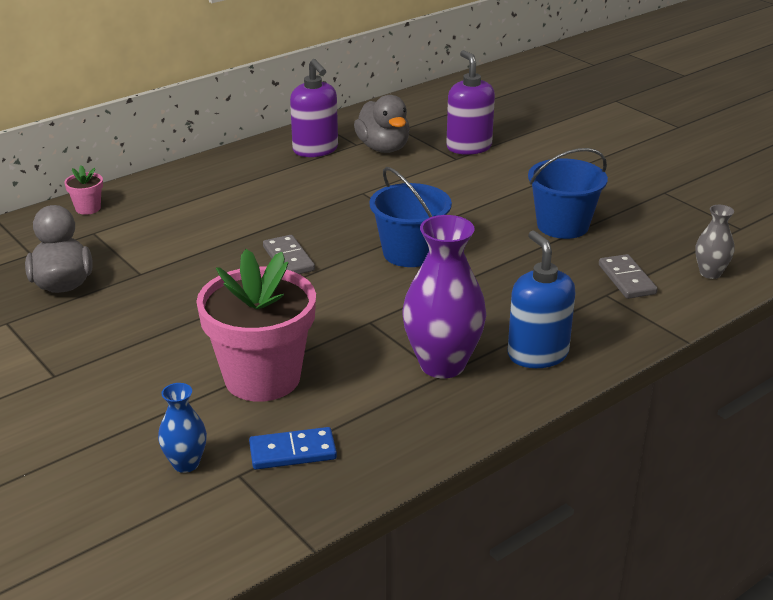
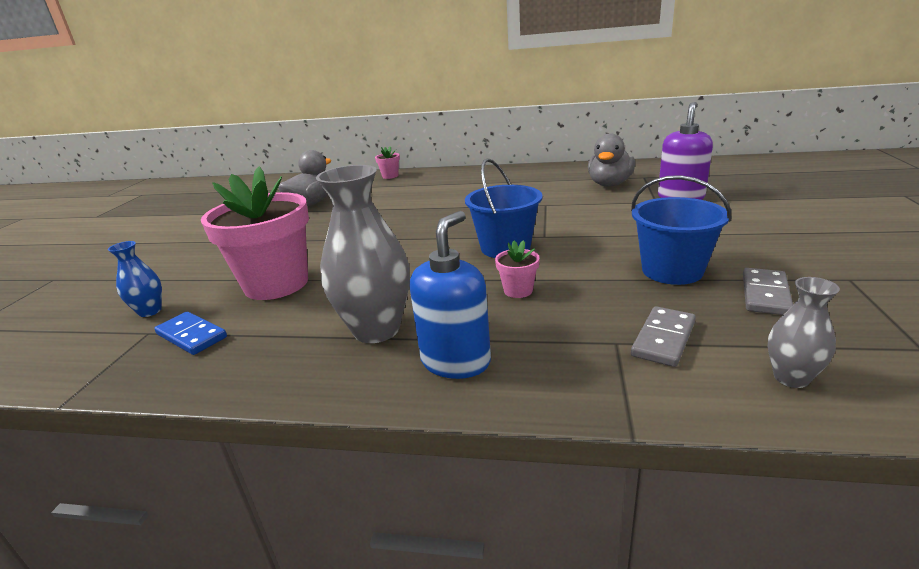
camera: 50 degrees right, 5 degrees down
(288, 259) = (427, 226): grey domino -> grey domino (765, 294)
(315, 150) = (561, 176): purple soap dispenser -> none
(442, 364) = (376, 330): purple vase -> grey vase
(487, 286) = (518, 290): none -> pink flower pot

